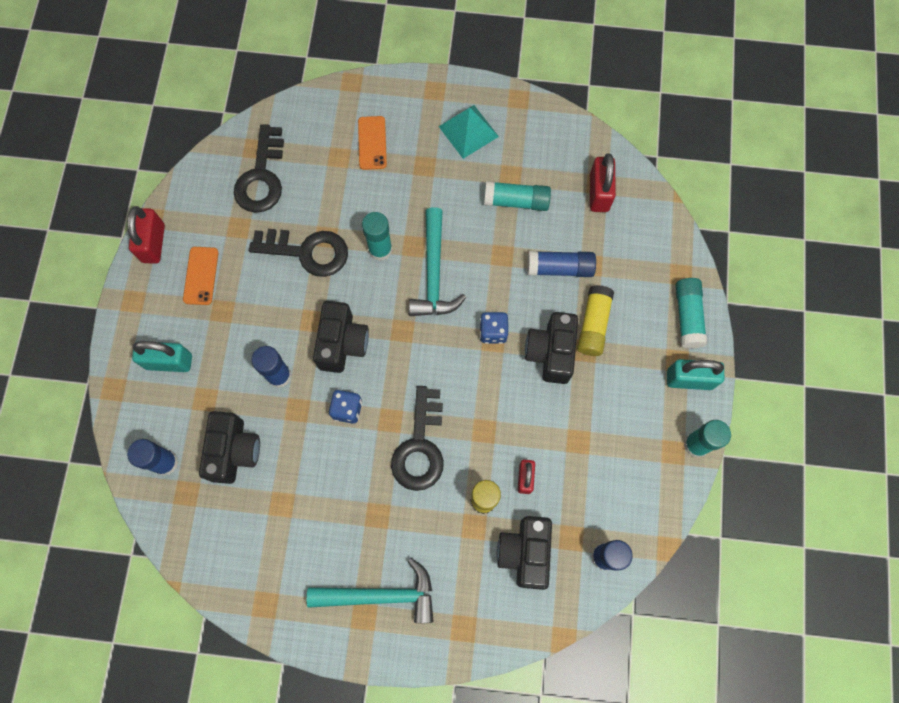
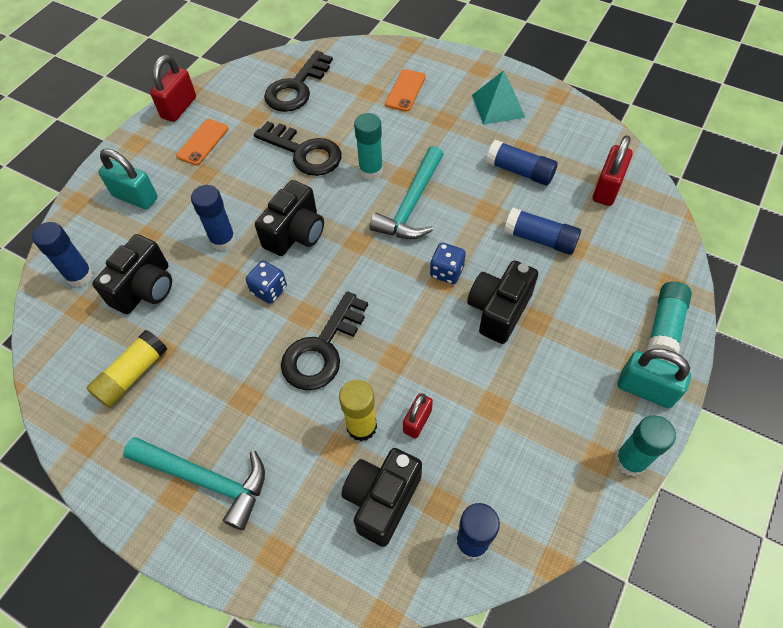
camera: 25 degrees right, 15 degrees down
(516, 201) = (520, 171): turquoise glue stick -> blue glue stick
(593, 324) = (555, 300): yellow glue stick -> yellow glue stick (133, 375)

